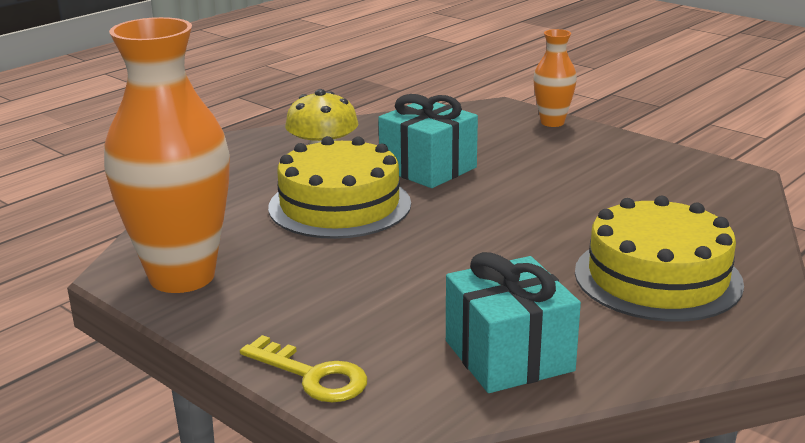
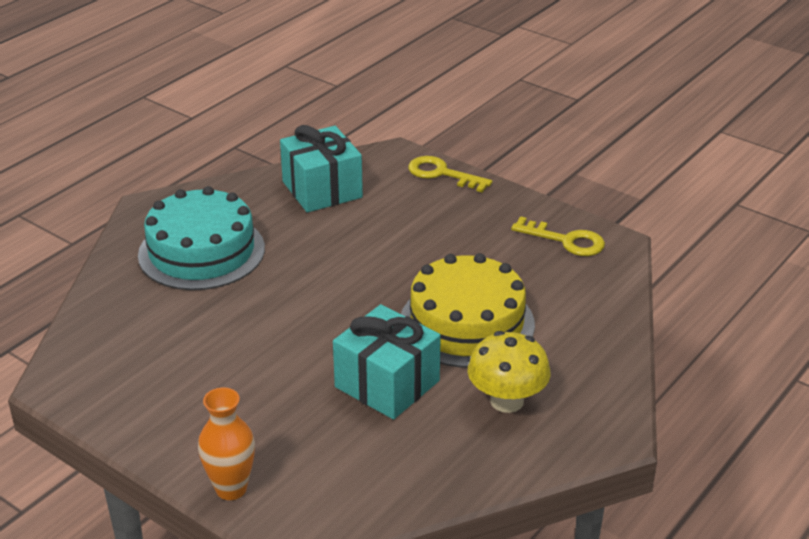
camera: 175 degrees right, 10 degrees up
(182, 276) = (566, 240): orange vase -> yellow key
(657, 277) = (201, 251): yellow cake -> turquoise cake

